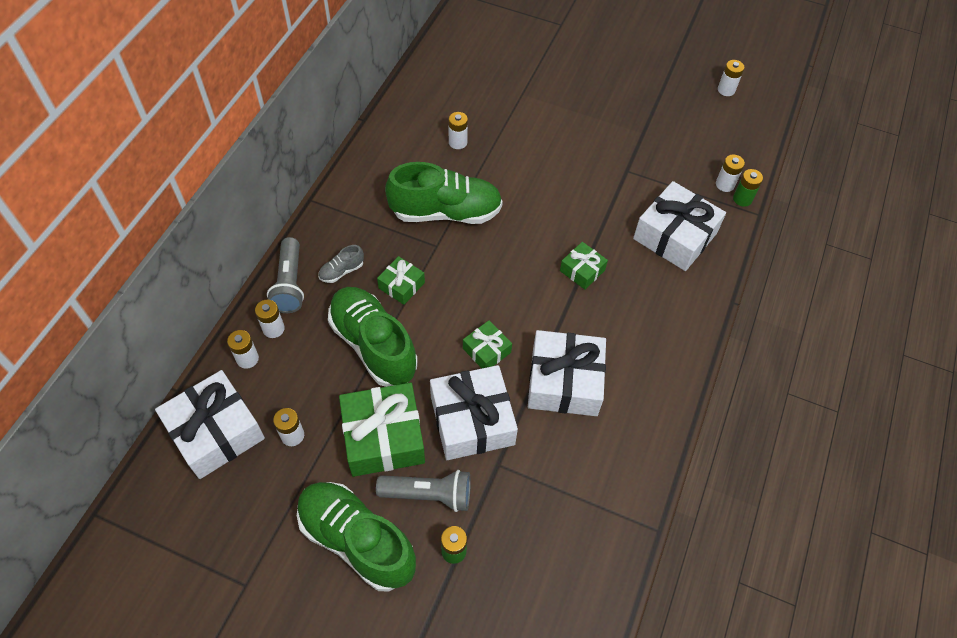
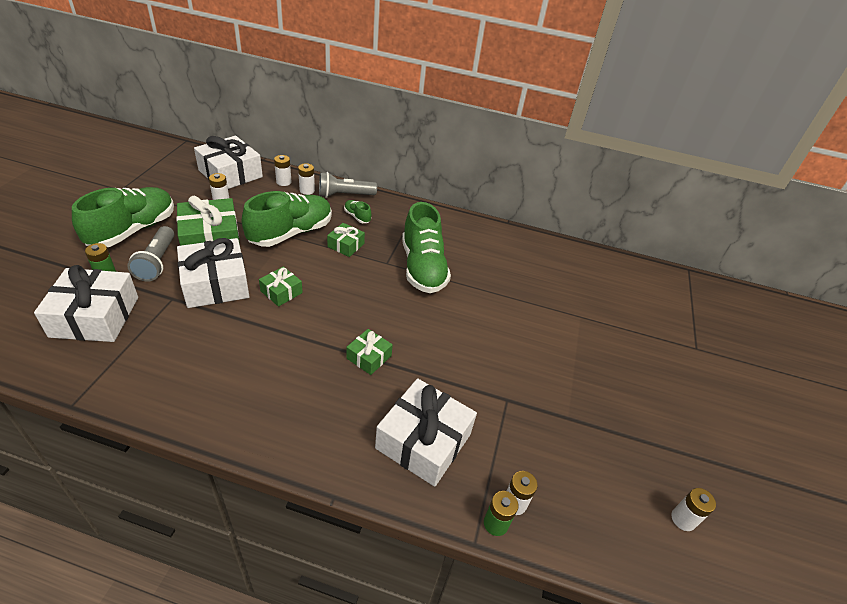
camera: 80 degrees right, 15 degrees down
(341, 271) = (357, 217): grey shoe -> green shoe
(458, 142) = (502, 274): white battery -> none
(564, 382) = (244, 341): white gift -> white gift (95, 316)

